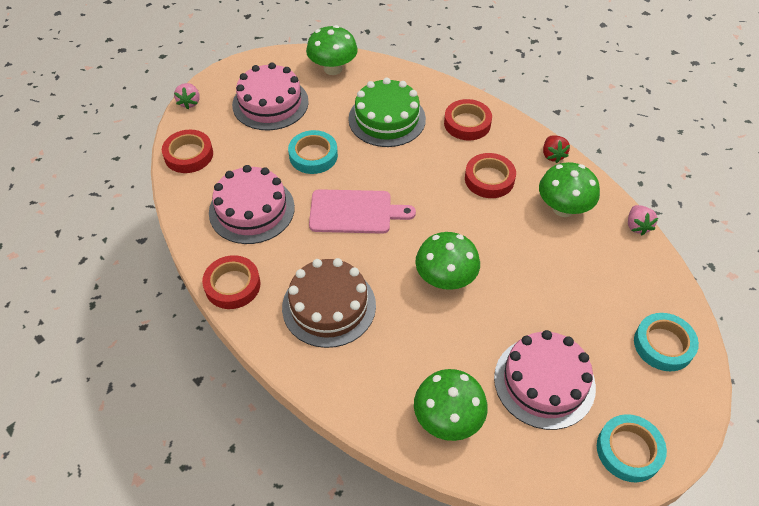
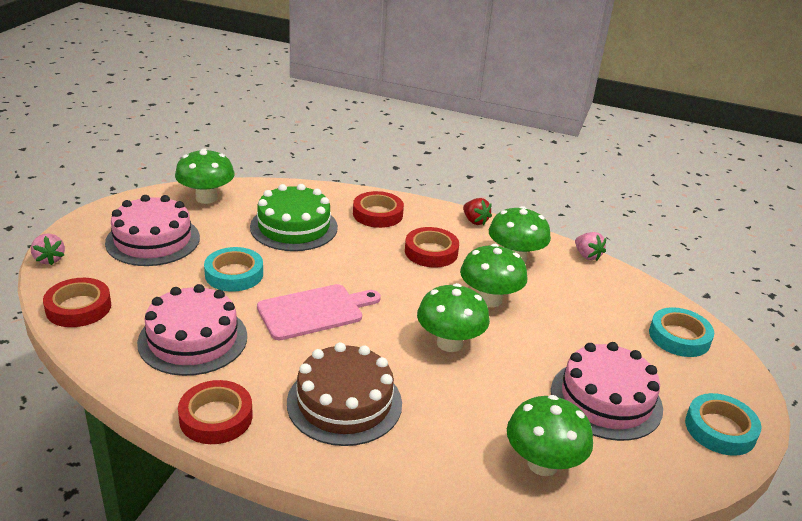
camera: 30 degrees left, 20 degrees down
(509, 246) = (489, 299): none -> green mushroom

